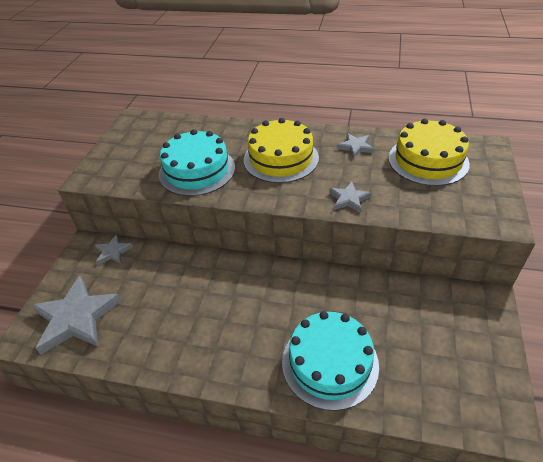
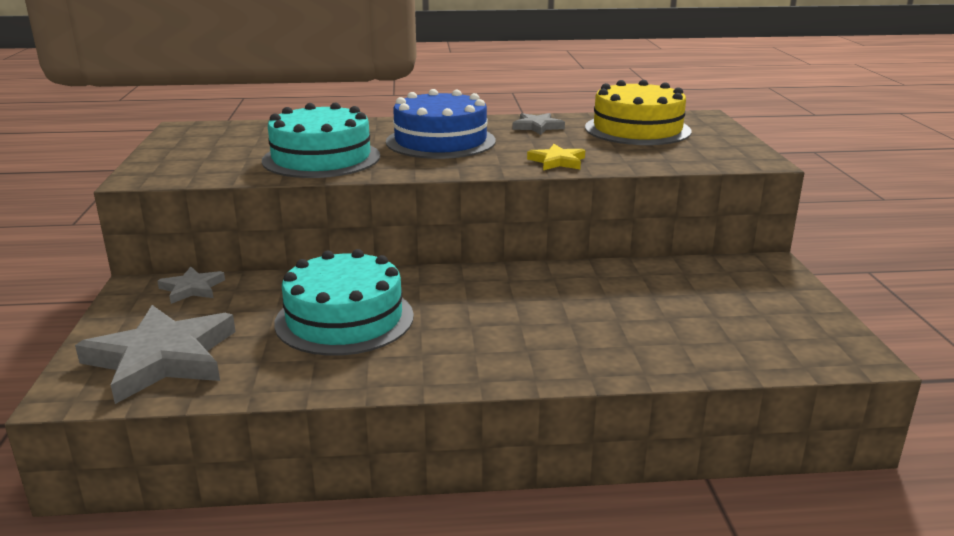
camera: 20 degrees left, 20 degrees down
(281, 158) = (440, 141): yellow cake -> blue cake
(330, 363) = (599, 341): turquoise cake -> turquoise cake (344, 319)
(349, 199) = (557, 161): grey star -> yellow star

